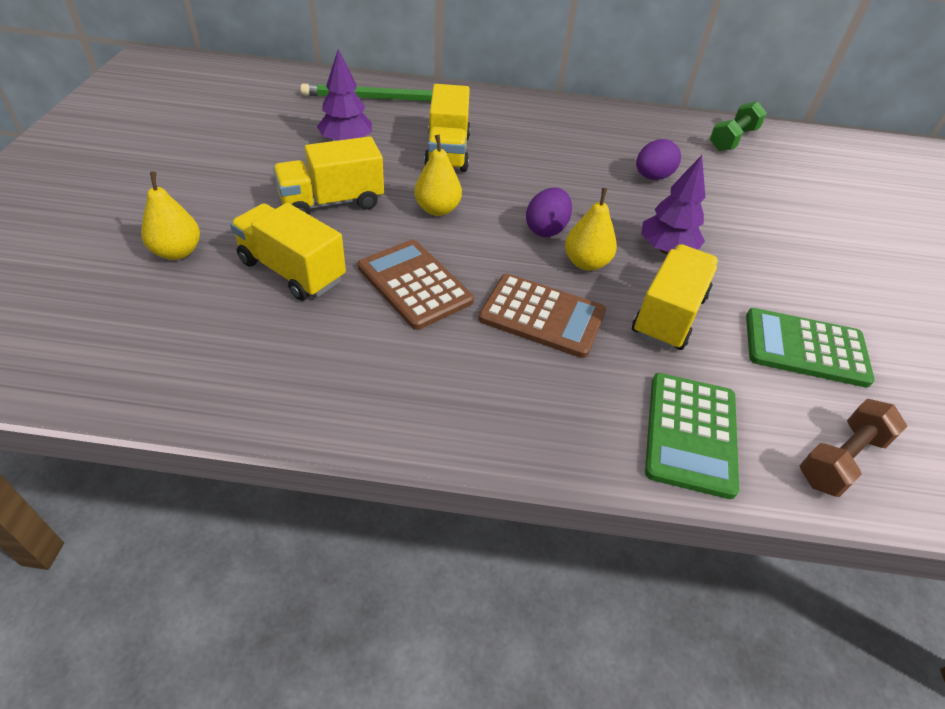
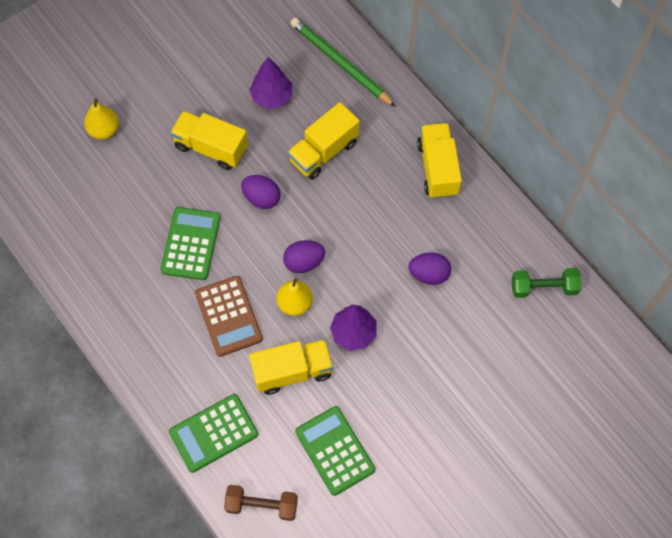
camera: 50 degrees right, 20 degrees up
(292, 271) = (143, 186): yellow truck -> yellow truck (438, 168)
(414, 284) = (191, 244): brown calculator -> green calculator
(437, 209) = (261, 198): yellow pear -> purple egg

